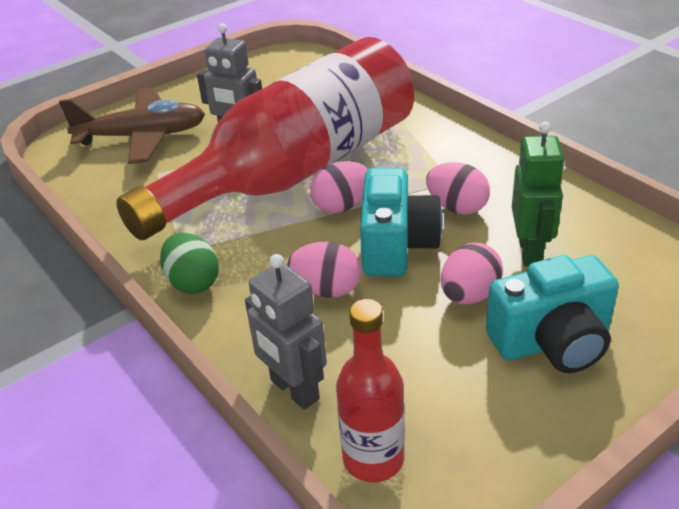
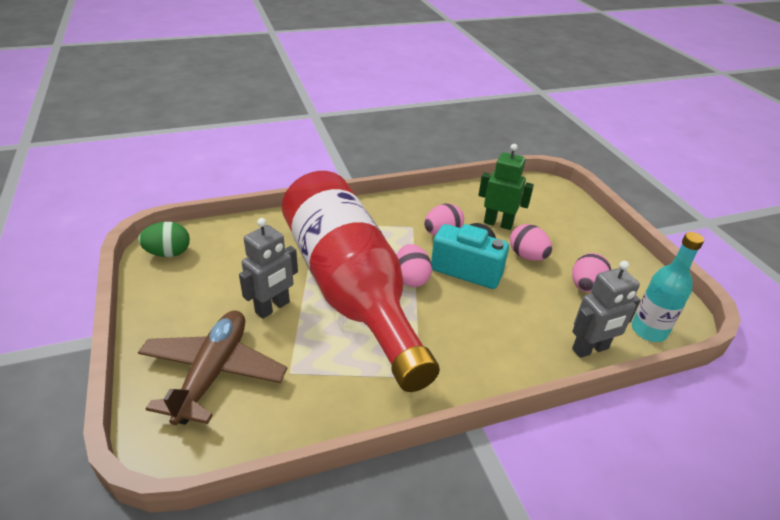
camera: 75 degrees left, 0 degrees up
(193, 282) = (463, 377): green egg -> green egg (168, 253)
(326, 290) = (500, 310): pink egg -> pink egg (586, 286)
(373, 459) = (648, 330): red bottle -> turquoise bottle
(552, 342) = (573, 242): turquoise camera -> none

